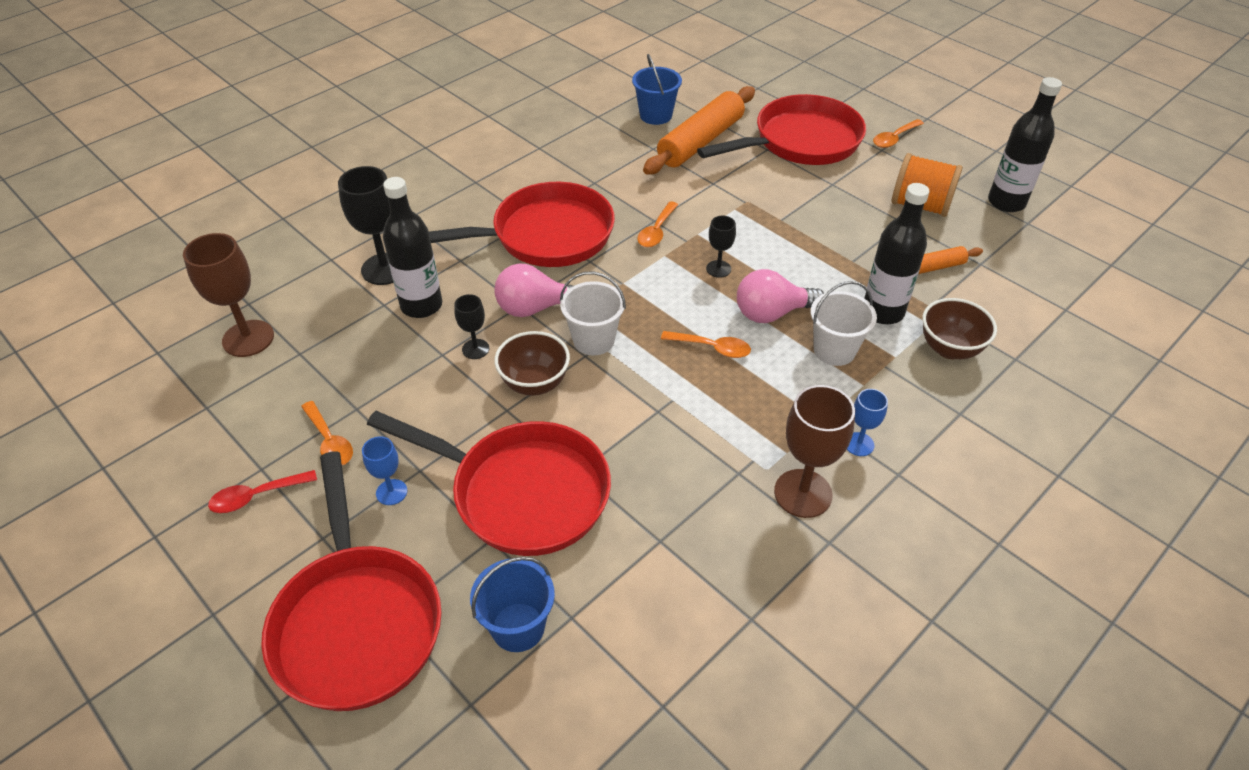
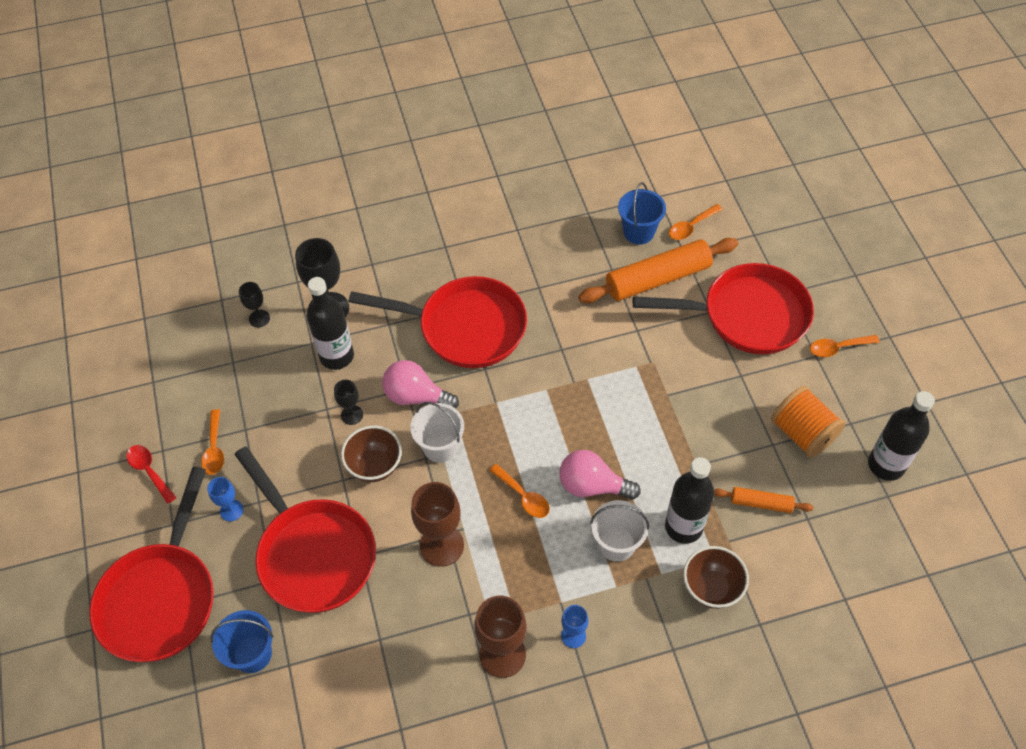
camera: 30 degrees right, 10 degrees up
(248, 338) = (206, 333): brown goblet -> brown goblet (442, 545)
(256, 496) = (149, 471): red spoon -> red spoon turned 45 degrees clockwise
(656, 231) = (556, 362): orange spoon -> orange spoon (691, 227)
(718, 269) = (580, 422): black goblet -> black goblet (259, 318)

